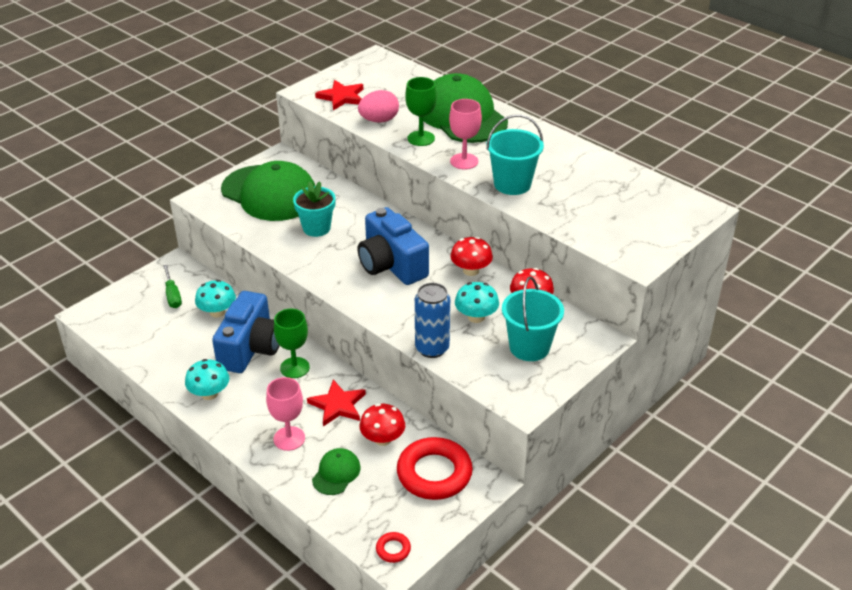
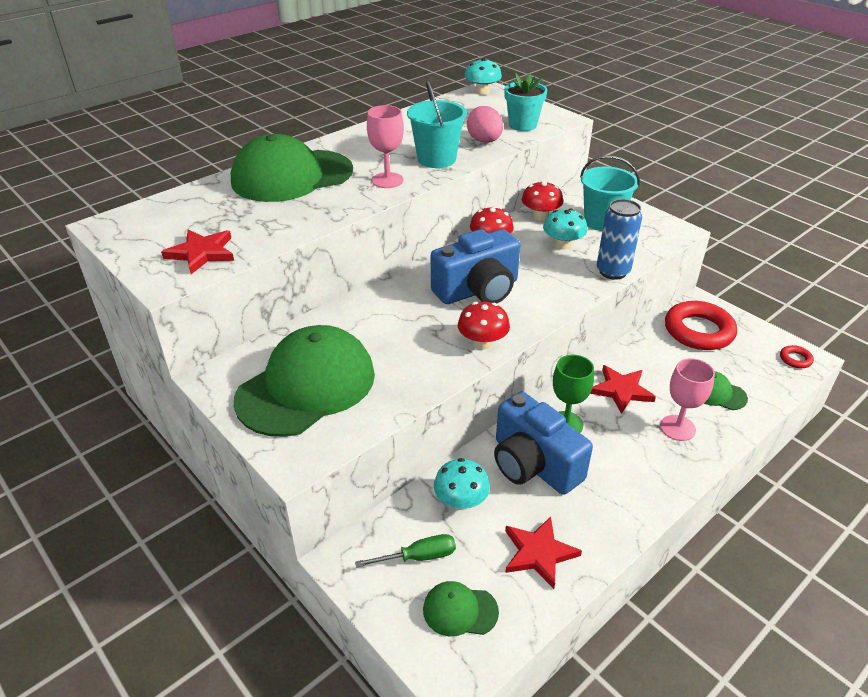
camera: 85 degrees left, 0 degrees up
(130, 315) = (460, 610): none -> green cap
(168, 350) = (539, 553): none -> red star
(209, 393) = (618, 501): turquoise mushroom -> turquoise mushroom (482, 92)
(250, 348) = (533, 464): blue camera -> blue camera turned 150 degrees counterclockwise
(316, 228) = (398, 344): turquoise flower pot -> turquoise flower pot (522, 125)
(379, 120) = (277, 227): pink egg -> pink egg (484, 141)
(382, 439) = (663, 360): red mushroom -> red mushroom (482, 343)
(421, 138) = (331, 202): green goblet -> none

